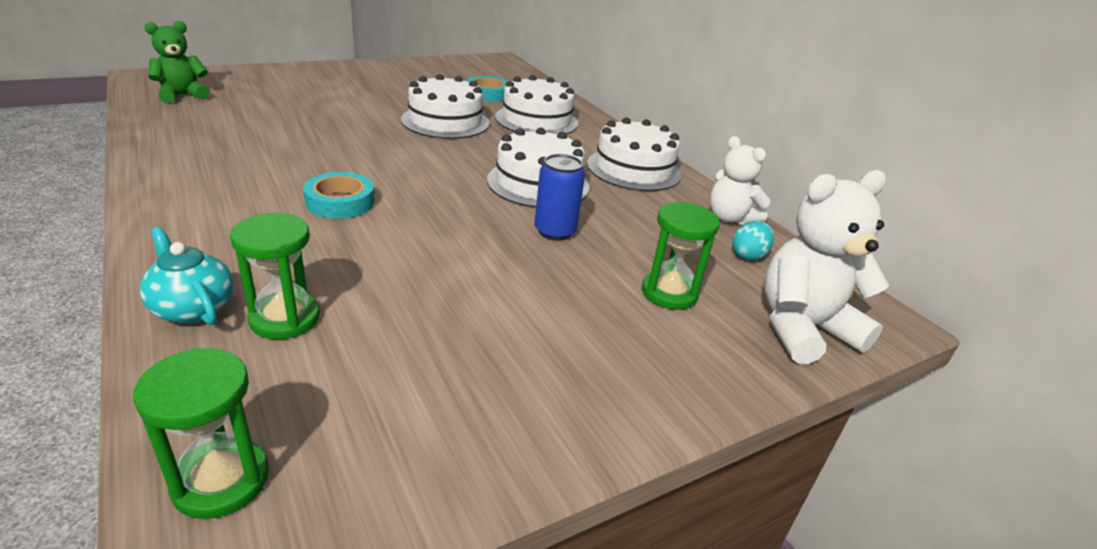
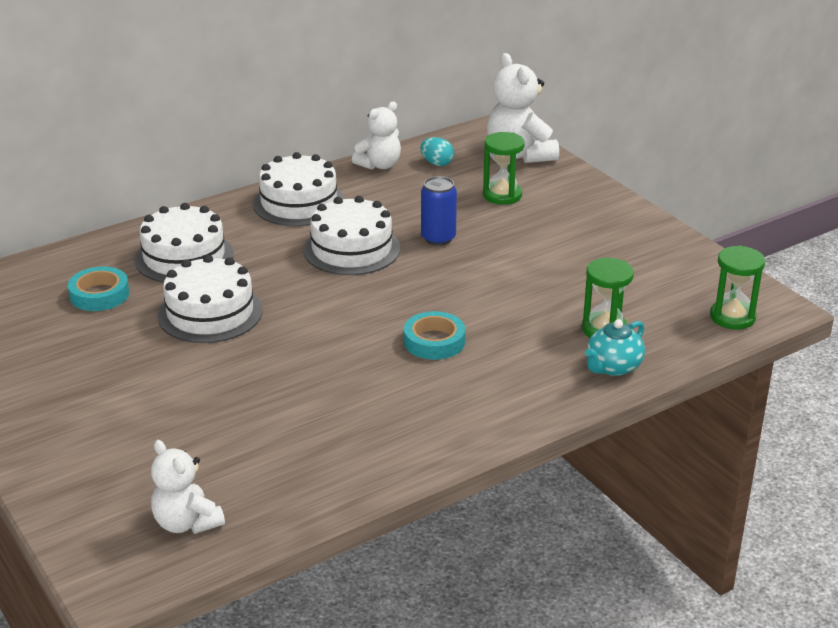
camera: 90 degrees left, 0 degrees up
(182, 95) = (187, 523): green teddy bear -> white teddy bear

